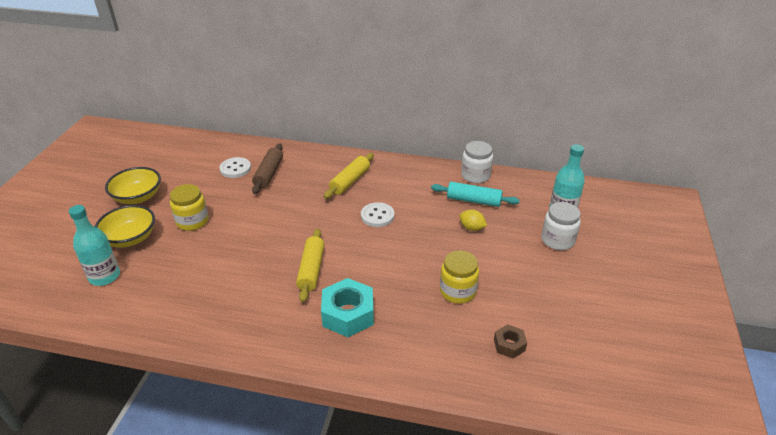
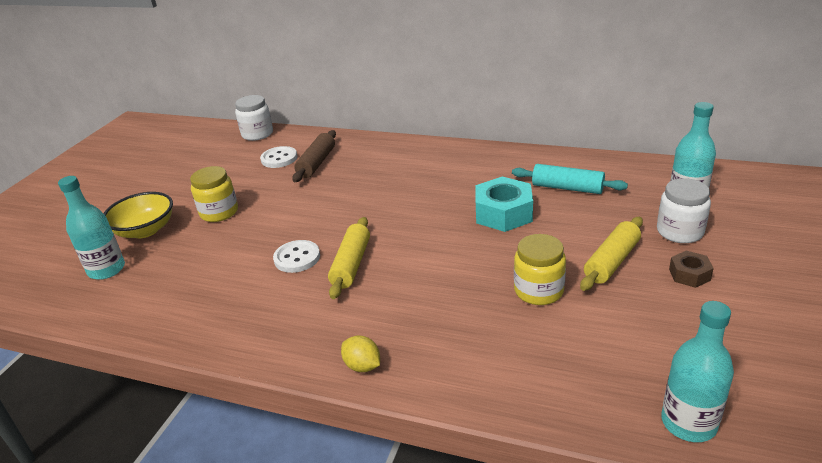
camera: 10 degrees right, 5 degrees down
(138, 197) = (163, 188): yellow bowl -> none
(348, 314) = (390, 315): turquoise nut -> turquoise nut (503, 213)
(350, 181) = (412, 169): yellow rolling pin -> yellow rolling pin (611, 261)
(377, 216) = (442, 205): white button -> white button (297, 258)
(472, 228) = (563, 218): yellow lemon -> yellow lemon (362, 366)
(475, 175) = (571, 161): white jar -> white jar (257, 134)
(509, 345) = (606, 358): brown nut -> brown nut (689, 274)
(565, 392) = (688, 423): none -> turquoise bottle

